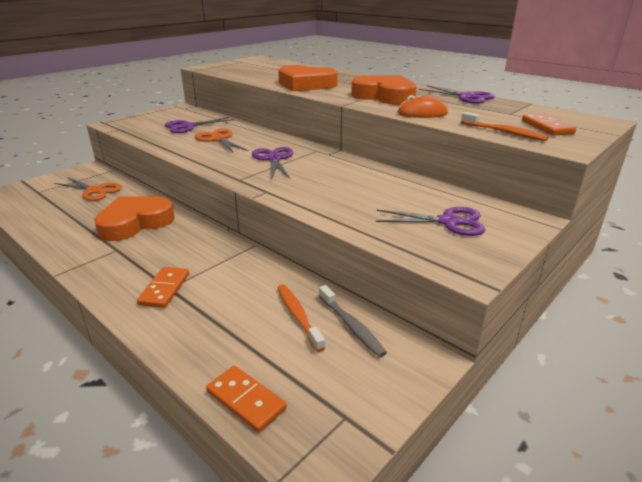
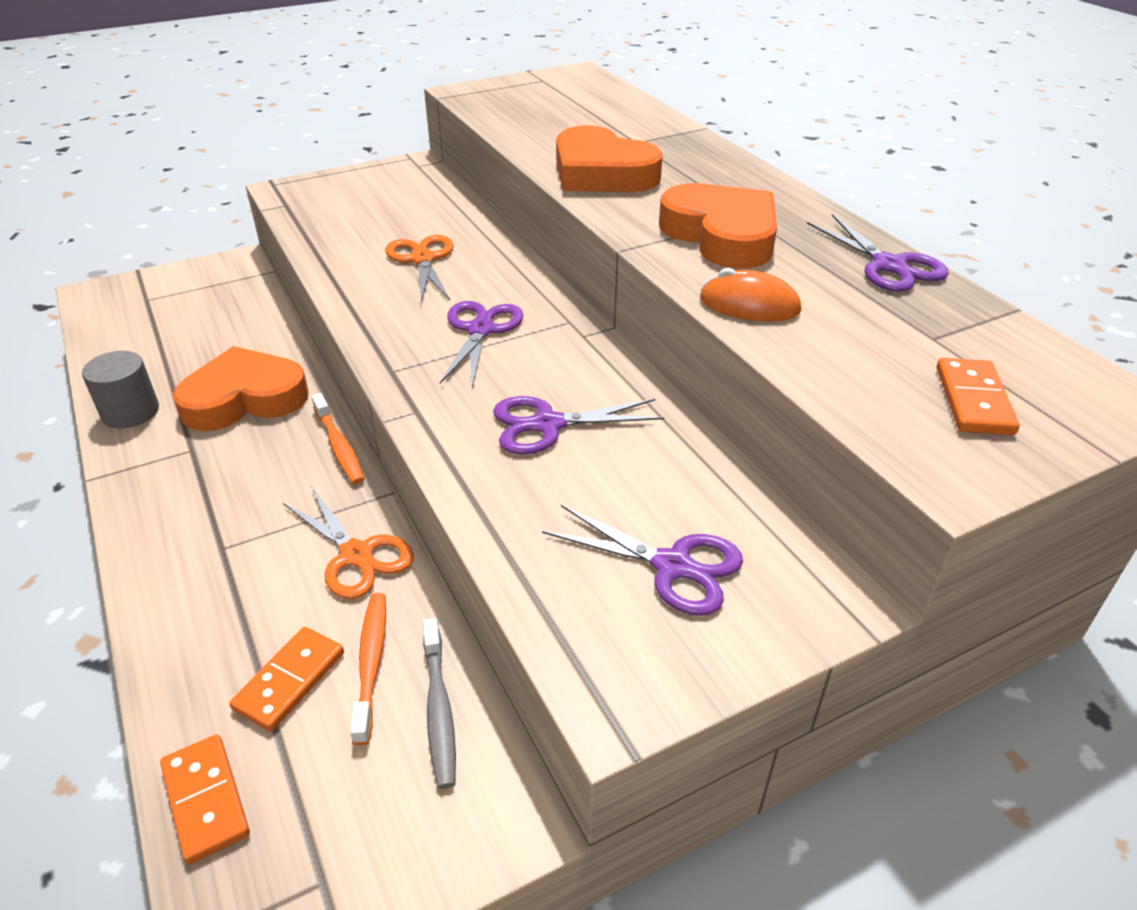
camera: 20 degrees right, 10 degrees up
(63, 240) = (130, 412): none -> grey cylinder
(95, 191) = (224, 314): orange scissors -> orange scissors (356, 555)
(165, 289) = (214, 550): orange domino -> orange domino (290, 681)
(188, 126) = (395, 217): purple scissors -> purple scissors (548, 425)
(504, 132) = (864, 399): orange toothbrush -> orange toothbrush (339, 446)

